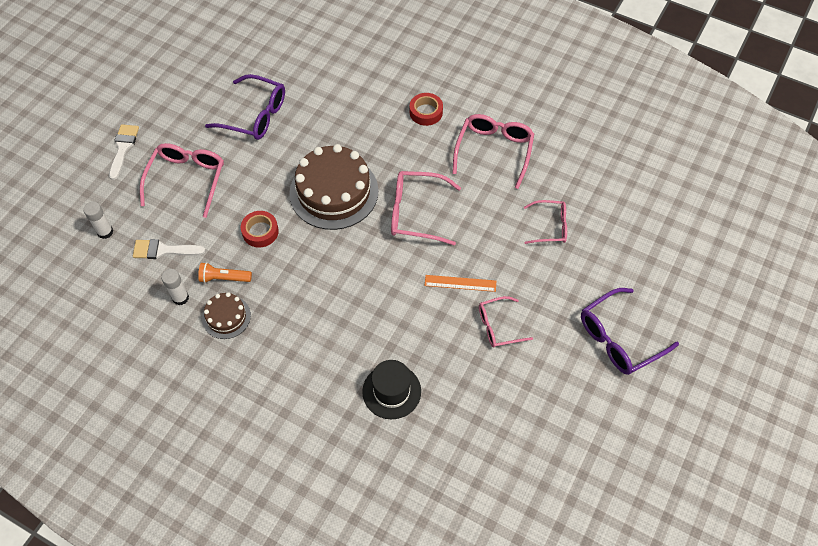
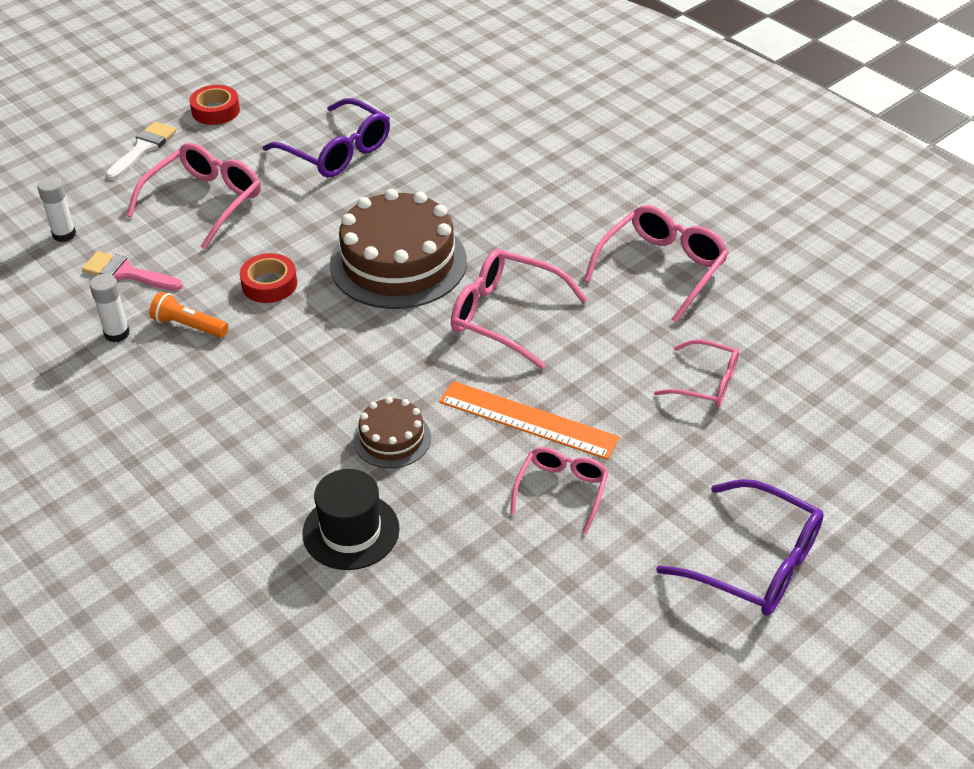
camera: 20 degrees right, 15 degrees down
(163, 250) = (126, 273): white brush -> pink brush
(226, 317) = (165, 372): brown cake -> brown cake (392, 438)
(426, 112) = (581, 200): red tape -> red tape (216, 111)
(460, 283) = (528, 420): orange ruler -> orange ruler, size x1.58
(499, 326) = (561, 491): pink glasses -> pink glasses turned 105 degrees clockwise
(620, 338) = (753, 562): purple glasses -> purple glasses turned 135 degrees counterclockwise

